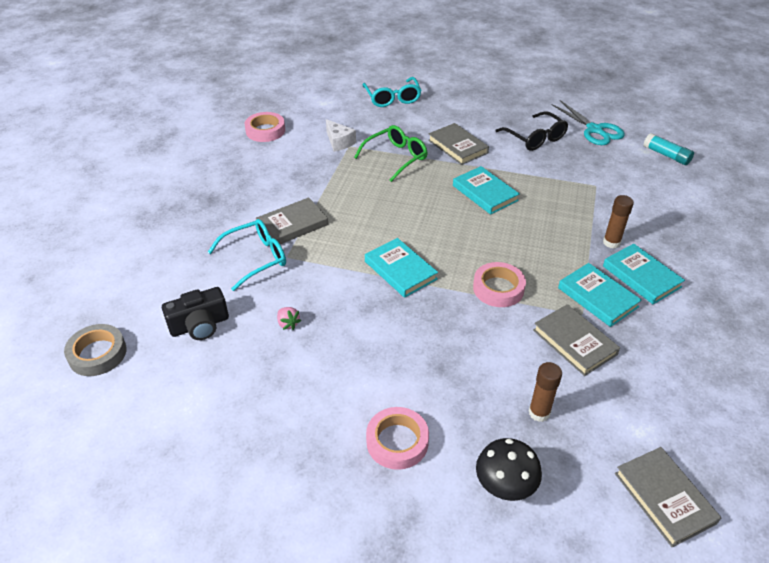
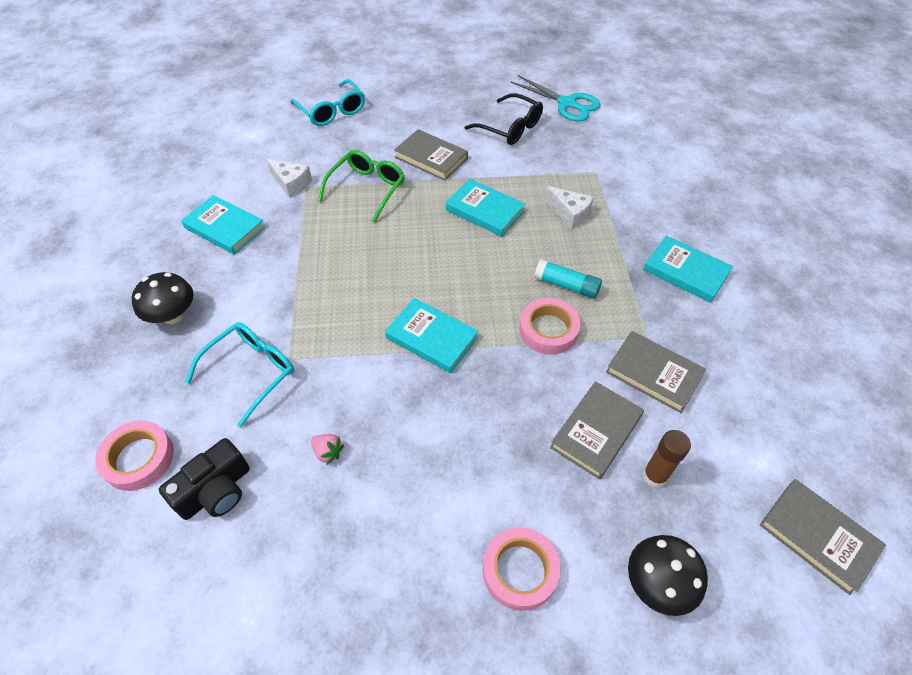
camera: 20 degrees left, 10 degrees up
(97, 354) = (91, 580): grey tape -> none
(216, 209) = (173, 315): none -> black mushroom
(265, 131) = (193, 189): pink tape -> pink tape (138, 458)
(292, 225) = (279, 312): grey book -> grey book (596, 431)
(557, 211) = (570, 214): none -> white cheese
(597, 297) = (654, 310): turquoise book -> turquoise book (224, 228)
(611, 242) = (640, 238): brown glue stick -> none
(666, 155) = (650, 118): turquoise glue stick -> turquoise glue stick (566, 285)

